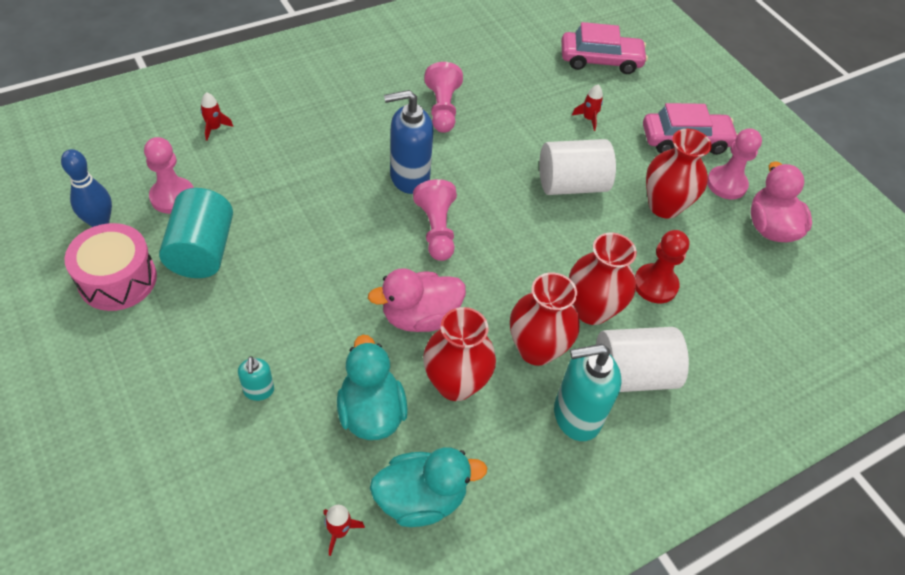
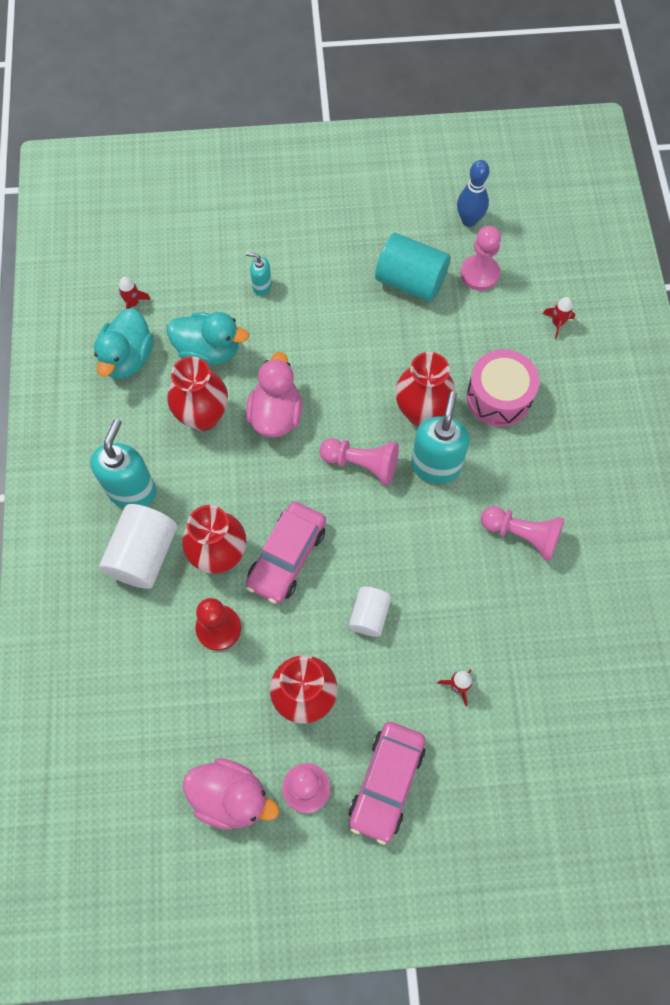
camera: 120 degrees right, 15 degrees up
(117, 279) = (404, 222): pink drum -> pink drum (499, 397)
(409, 177) = (435, 465): blue soap dispenser -> turquoise soap dispenser
(536, 349) = (203, 490): red vase -> red vase (421, 412)
(571, 185) = (369, 615): white cylinder -> white cylinder, size x0.59
(600, 60) = (553, 758): pink car -> pink car (287, 556)

